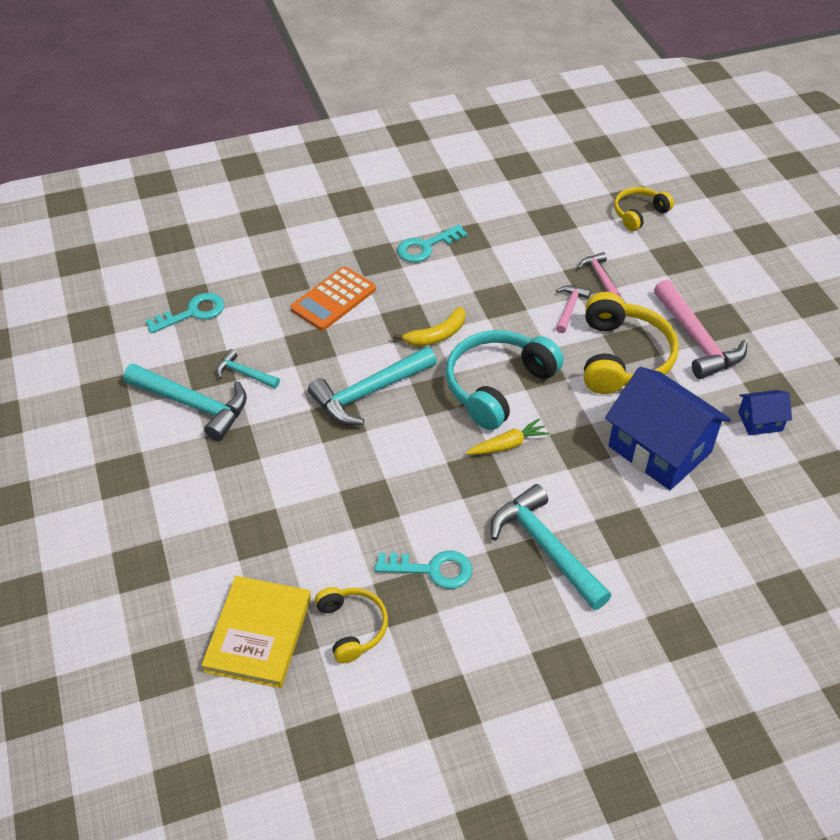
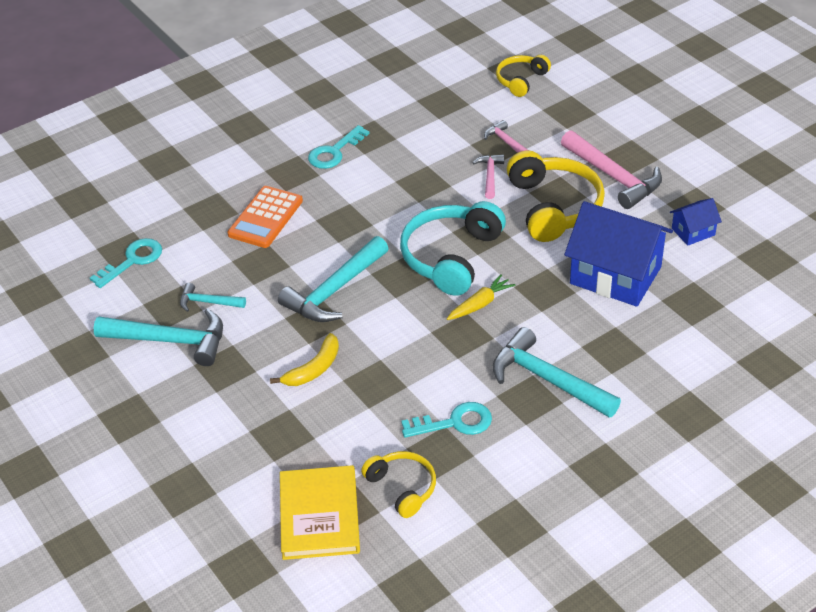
camera: 15 degrees left, 5 degrees down
(437, 335) = (377, 227): yellow banana -> yellow banana (314, 369)

